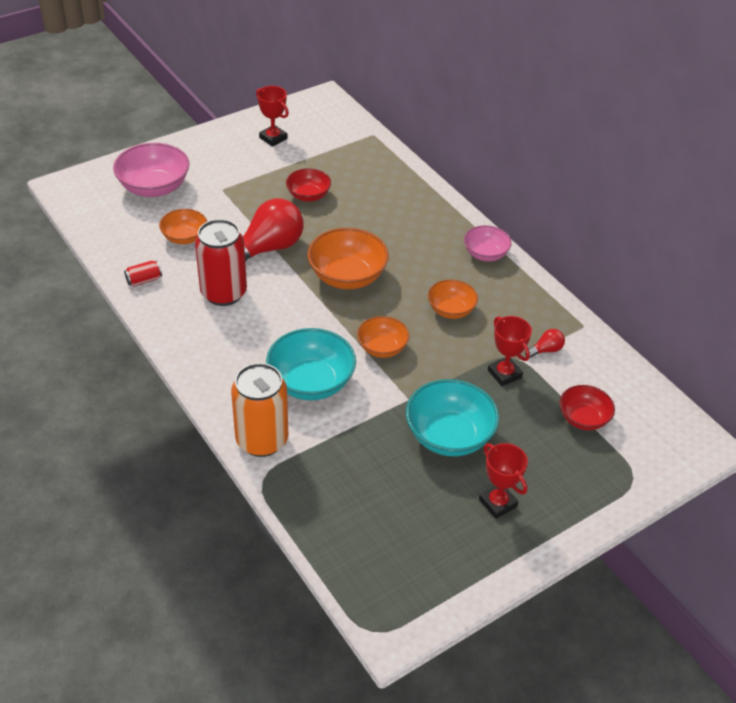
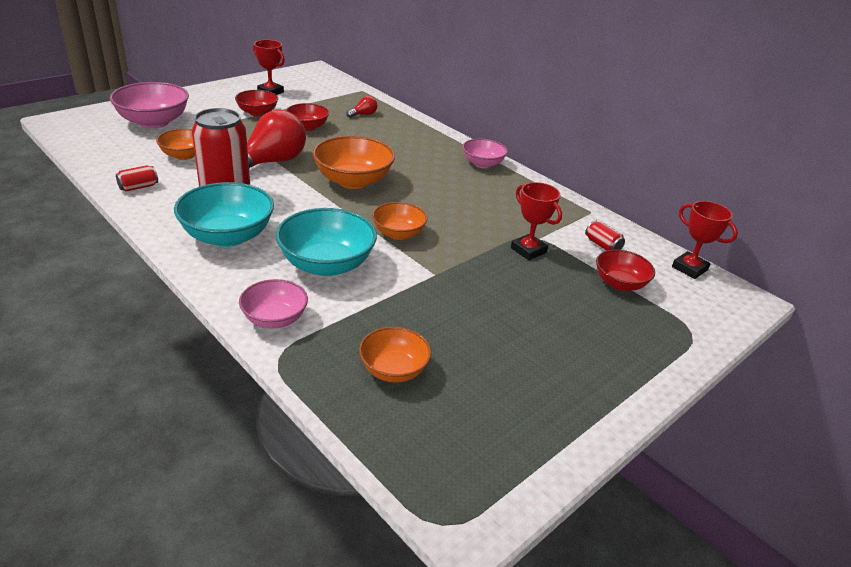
camera: 10 degrees left, 10 degrees down
(258, 173) = (257, 113): none -> red bowl
(262, 440) = (275, 319): orange can -> pink bowl
(449, 436) = (486, 305): turquoise bowl -> turquoise bowl (228, 236)
(451, 310) = (461, 203): orange bowl -> orange bowl (393, 370)
(497, 503) = (558, 365): red trophy -> red trophy (689, 268)
(545, 350) = (562, 230): red light bulb -> red light bulb (363, 114)
(581, 371) = (602, 245): none -> red can

